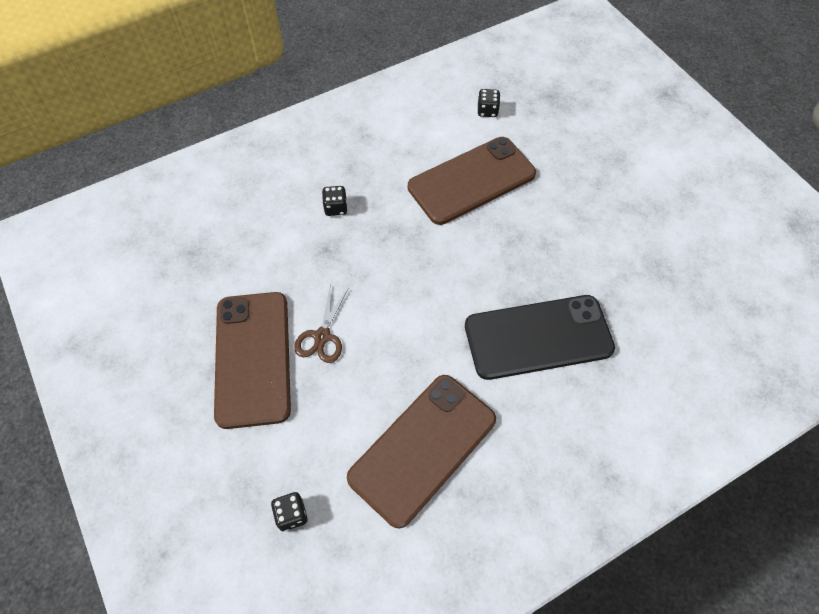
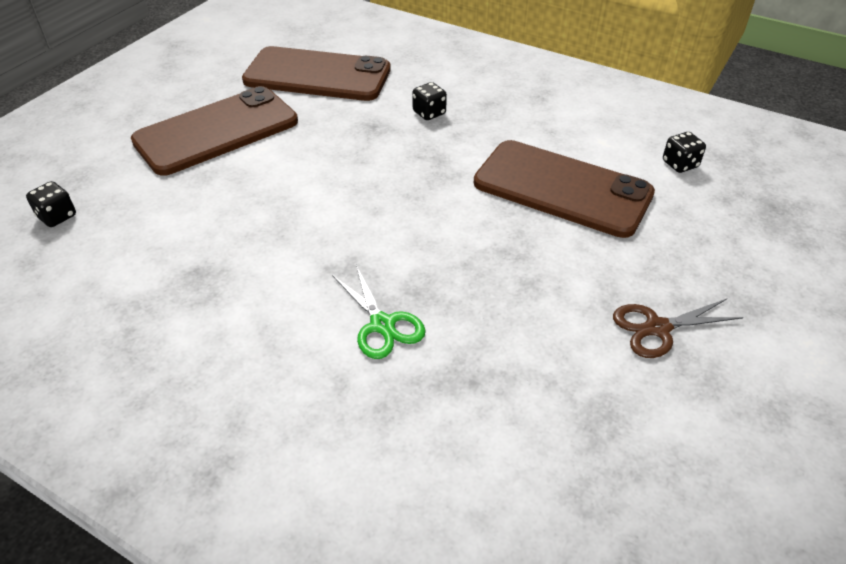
camera: 60 degrees right, 15 degrees down
(322, 336) = (268, 161): brown scissors -> brown scissors (657, 328)
(423, 448) = (172, 279): brown phone -> brown phone (317, 75)
(538, 337) = (382, 325): black phone -> green scissors

